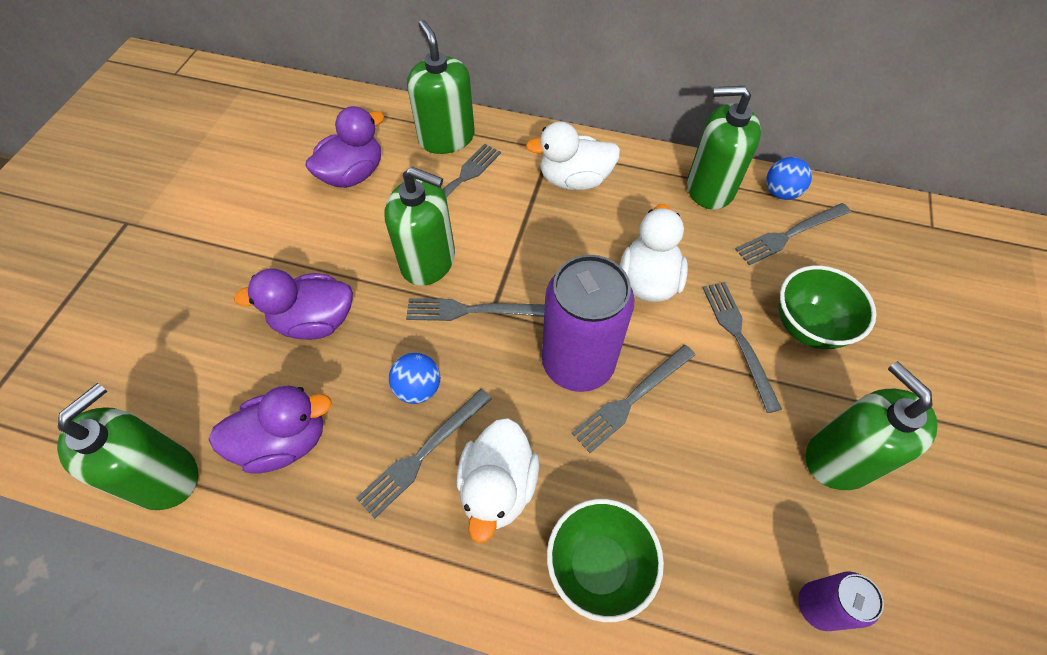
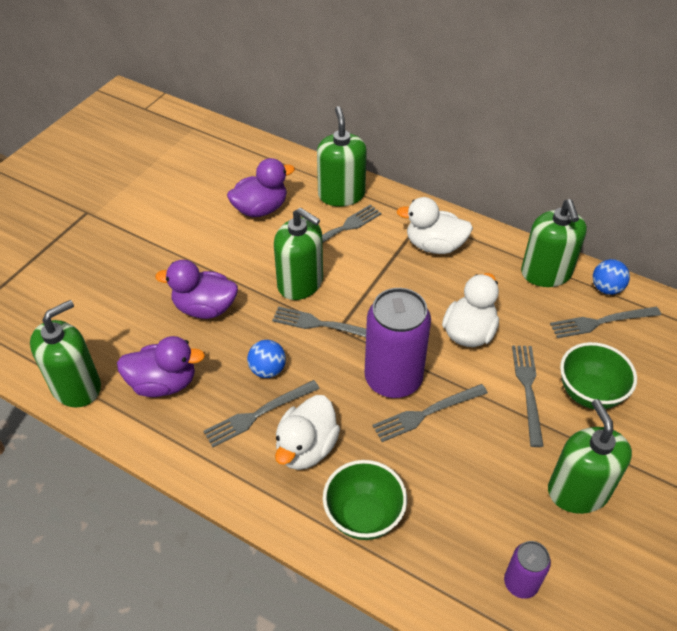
camera: 15 degrees right, 10 degrees down
(710, 188) = (546, 273): green soap dispenser -> green soap dispenser turned 120 degrees counterclockwise

